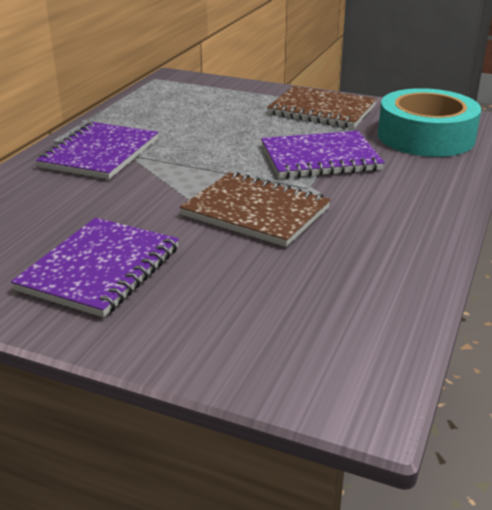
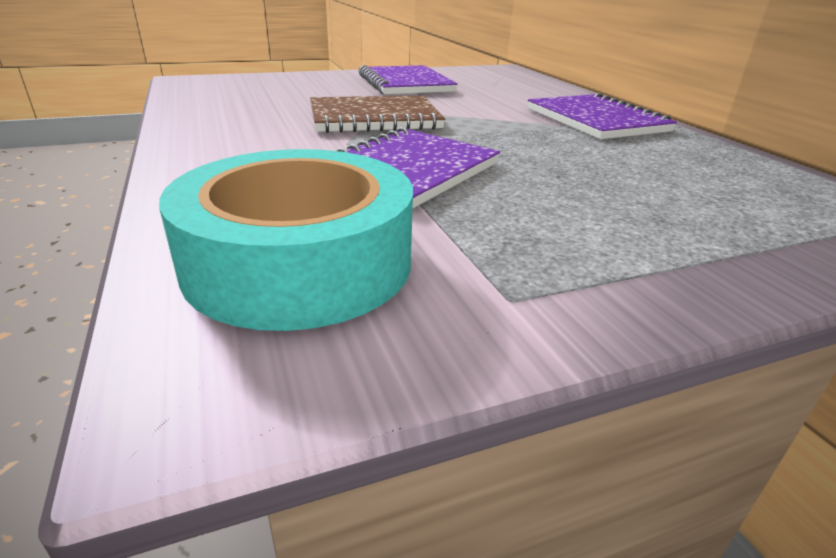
camera: 135 degrees right, 0 degrees up
(322, 110) = (572, 253): brown notebook -> none

